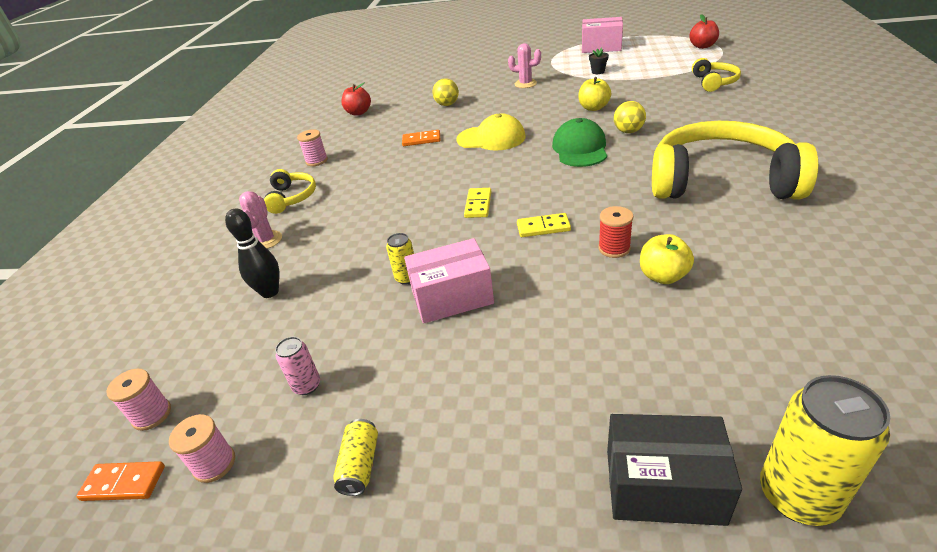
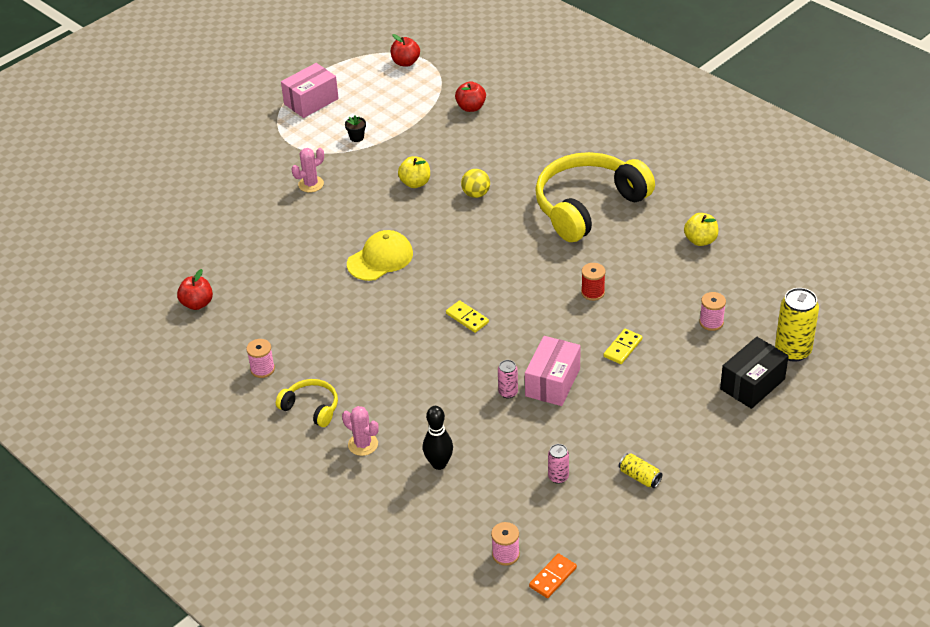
camera: 55 degrees left, 5 degrees up
(214, 464) = (578, 535): pink spool -> pink spool (711, 322)
(407, 278) = (508, 392): yellow can -> pink can
(421, 140) = (321, 294): orange domino -> none
(447, 104) = (275, 246): yellow ball -> none
(543, 227) = (534, 306): yellow domino -> yellow domino (623, 348)
(580, 148) = (464, 229): green cap -> none
(663, 276) = (638, 292): yellow apple -> yellow apple (700, 240)
(714, 82) = (471, 107): yellow headphones -> red apple

